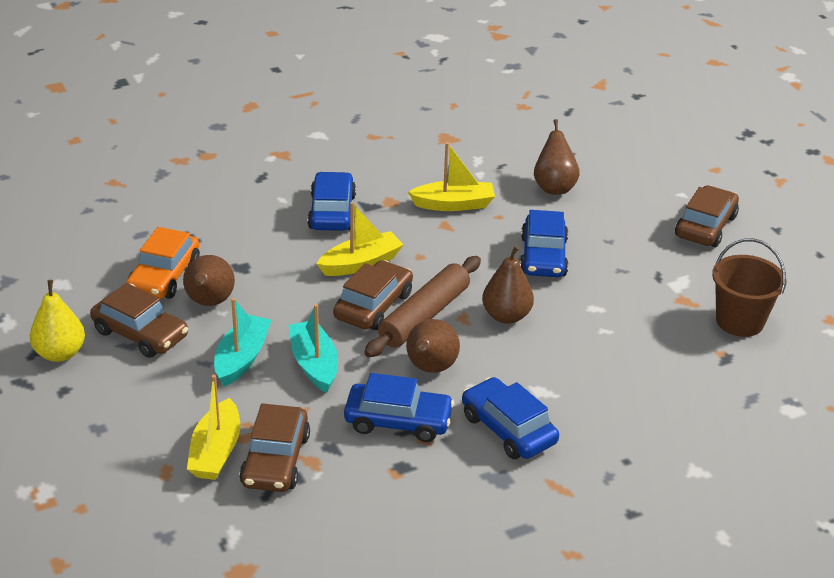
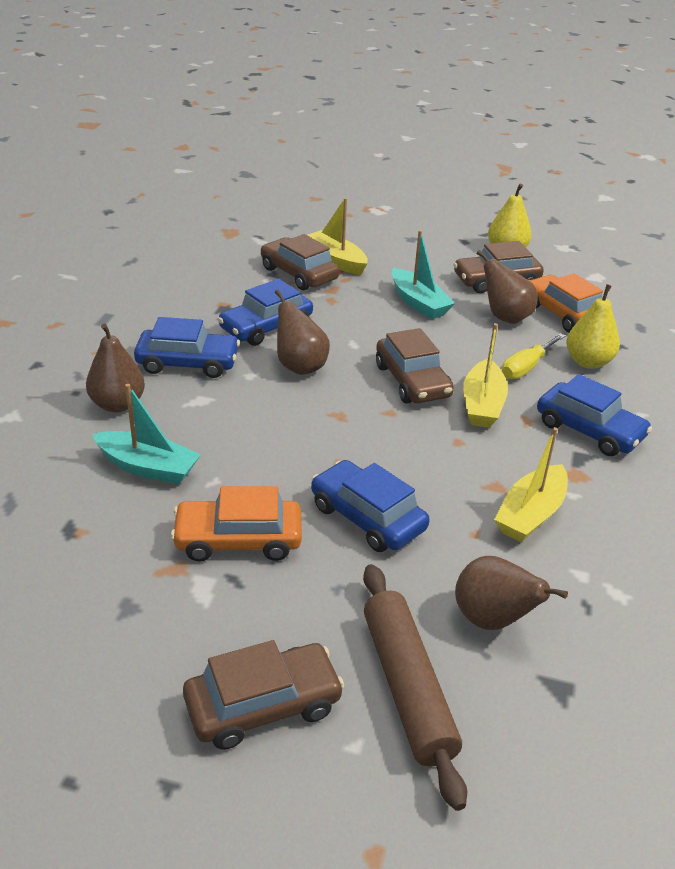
camera: 130 degrees right, 0 degrees up
(235, 240) = (588, 362): none -> yellow pear
(281, 264) = (526, 367): none -> yellow screwdriver
(314, 364) = (373, 325): turquoise boat -> turquoise boat (148, 467)
(424, 316) = (367, 397): brown rolling pin -> brown rolling pin (407, 687)
(506, 316) = (310, 438): brown pear -> brown pear (118, 405)
(631, 291) = (238, 540): none -> orange car
(705, 226) = (263, 705): brown car -> brown car turned 90 degrees counterclockwise
(739, 321) = (91, 583): brown bucket -> none

